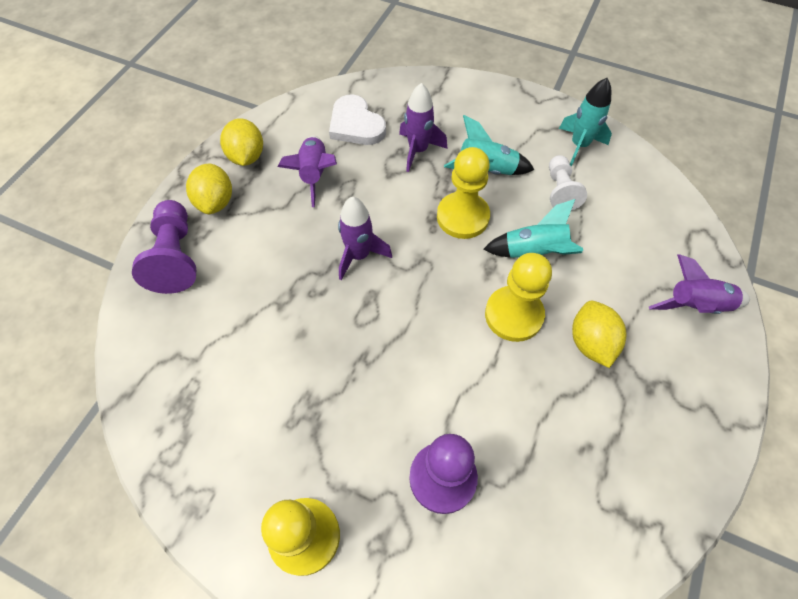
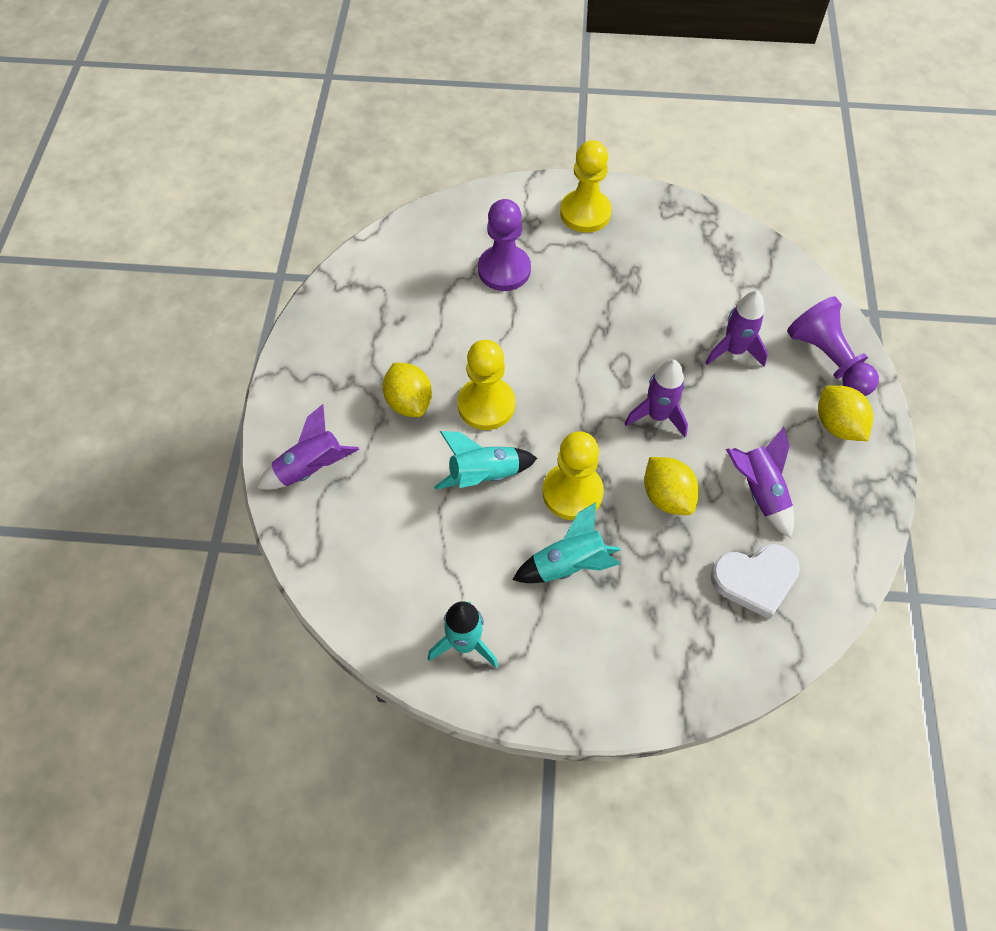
camera: 160 degrees right, 0 degrees up
(247, 156) = (848, 490): yellow lemon -> yellow lemon (667, 496)
(356, 125) = (755, 580): white heart -> white heart turned 135 degrees clockwise
(418, 150) = (660, 566): purple rocket -> purple rocket (734, 351)
(560, 191) = (474, 563): white pawn -> none

